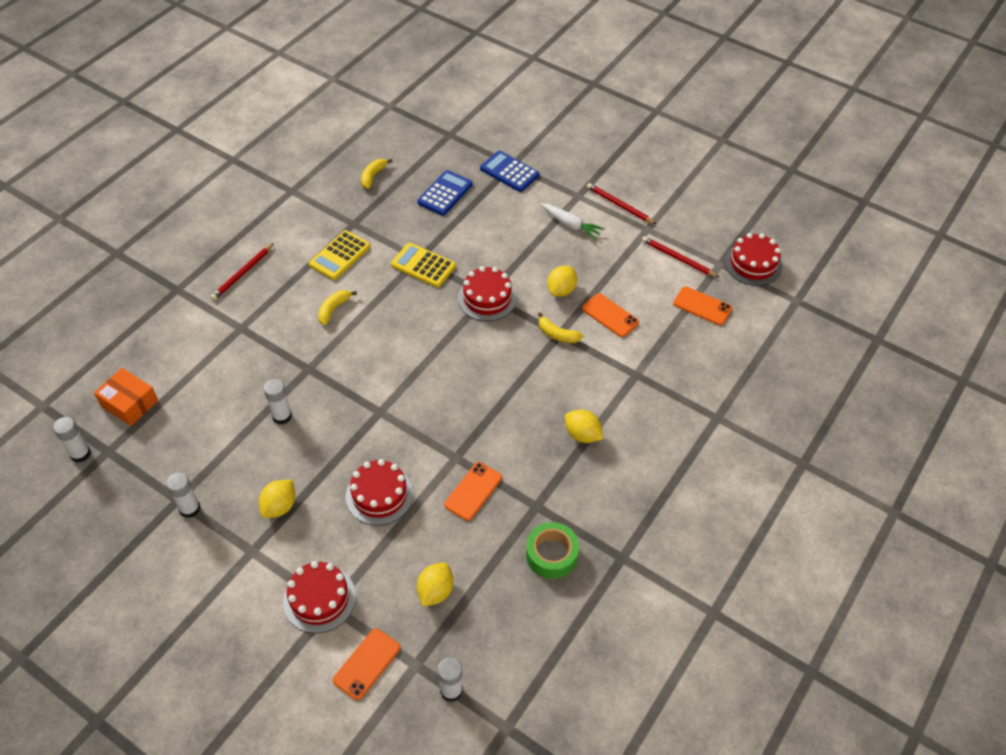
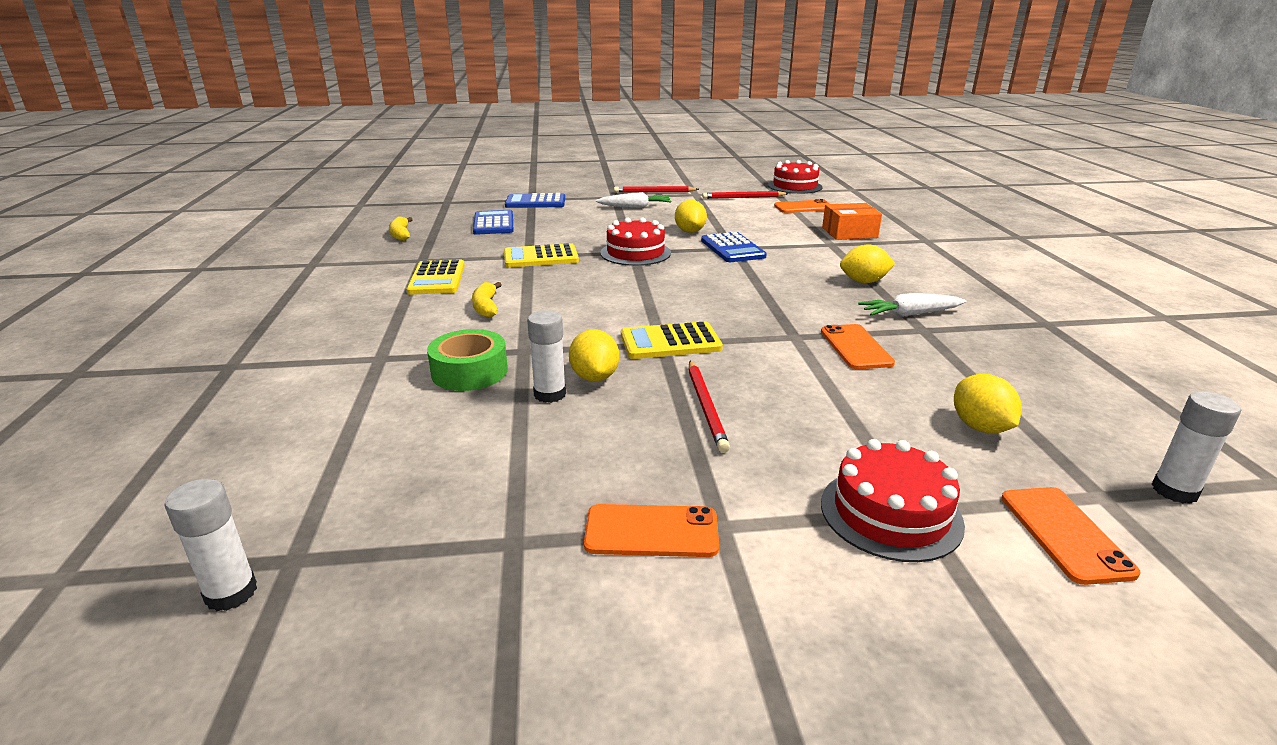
camera: 40 degrees left, 25 degrees down
(129, 403) = (273, 489): orange box -> orange box (849, 233)
(190, 508) = (550, 540): white glue stick -> none
(242, 273) = (322, 324): red pencil -> red pencil (706, 407)
(280, 506) = (681, 464): yellow lemon -> yellow lemon (594, 377)
(379, 495) = (777, 394): red cake -> none
(385, 414) = (670, 342): none -> yellow calculator
(551, 555) = (1002, 348): green tape -> green tape (469, 372)
(553, 487) = (910, 314): none -> white carrot
(557, 334) = (732, 249): yellow banana -> blue calculator
(610, 315) = (751, 229): orange phone -> orange phone (651, 531)

